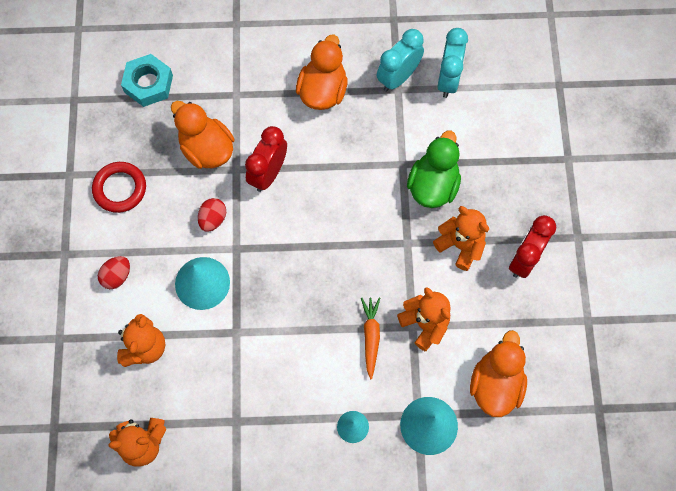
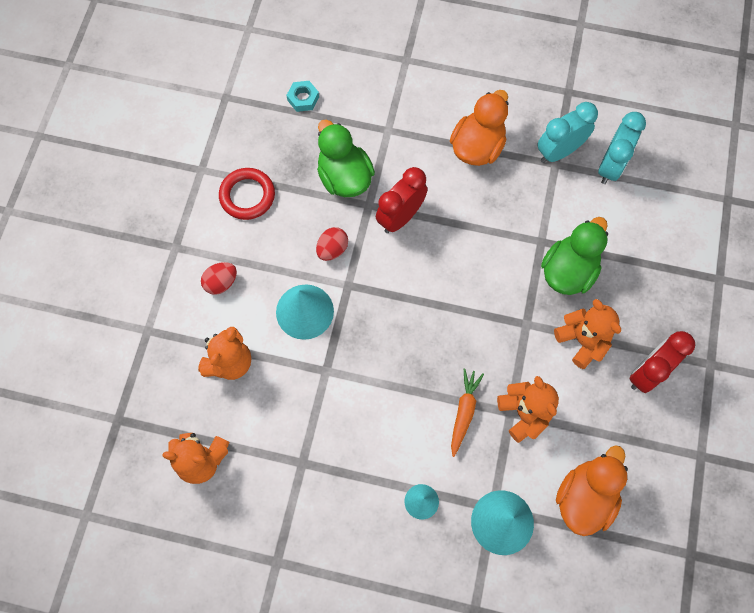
camera: 15 degrees right, 0 degrees up
(148, 84) = (303, 98): turquoise nut -> turquoise nut, size x0.61
(207, 149) = (344, 177): orange duck -> green duck

